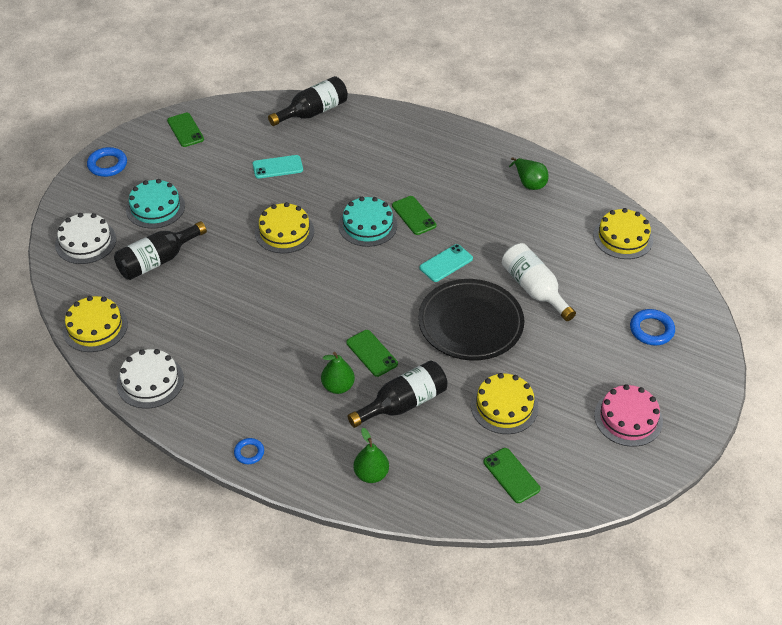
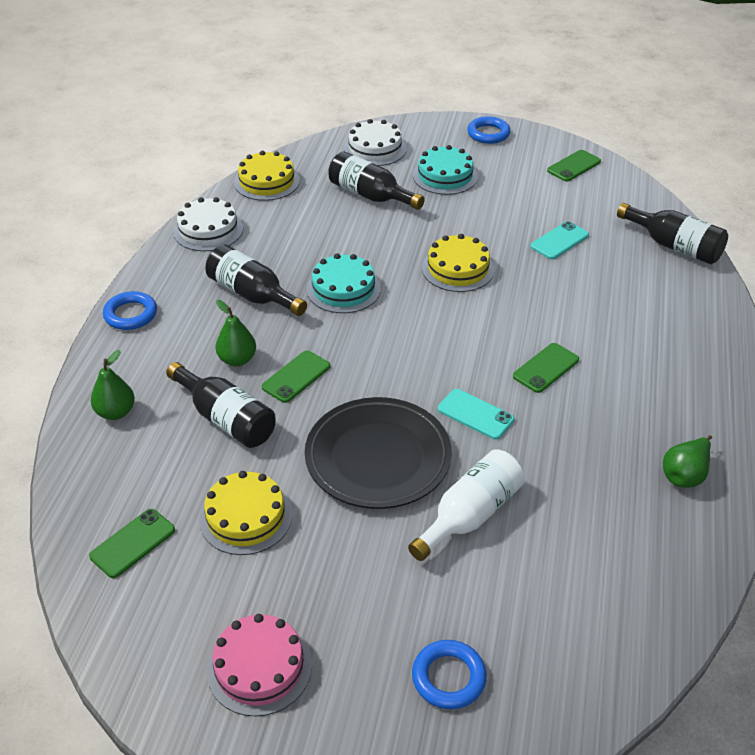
camera: 75 degrees right, 5 degrees down
(249, 452) = (130, 314): blue ring -> blue ring, size x1.61
(259, 364) = (252, 294): none -> black bottle
(277, 167) = (559, 241): turquoise phone -> turquoise phone turned 75 degrees clockwise
(367, 225) = (505, 331): turquoise cake -> turquoise cake (343, 289)
(623, 237) = (636, 611): yellow cake -> none

